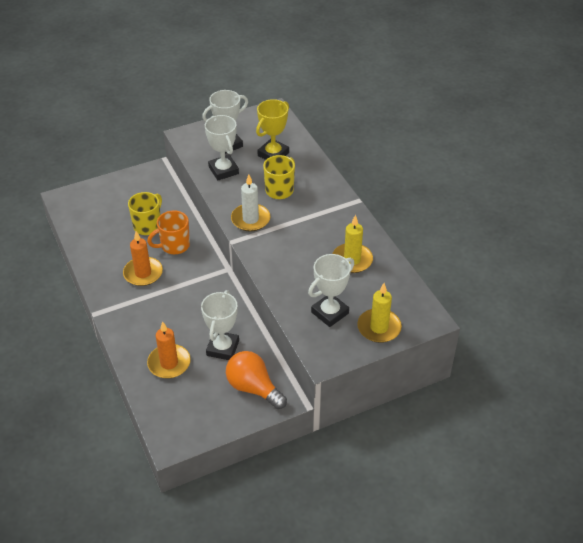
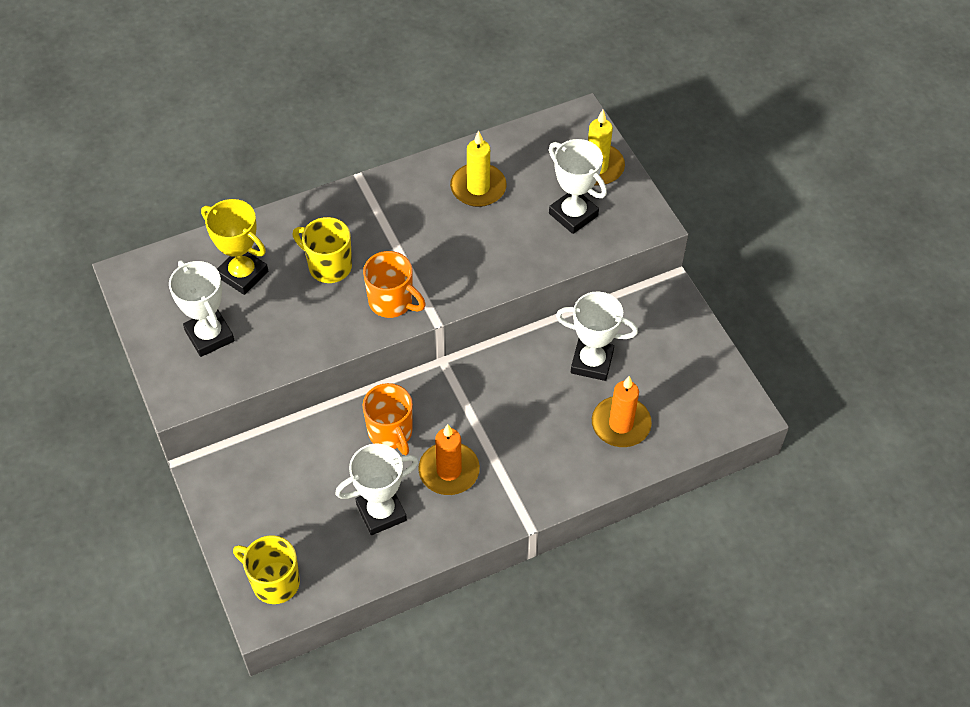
camera: 90 degrees left, 10 degrees up
(148, 225) = (343, 473): yellow mug -> yellow mug (274, 582)
(223, 170) = (275, 339): white trophy -> white trophy (381, 512)
(250, 219) = (392, 302): white candle -> orange mug
(253, 388) = (656, 327): orange light bulb -> none

